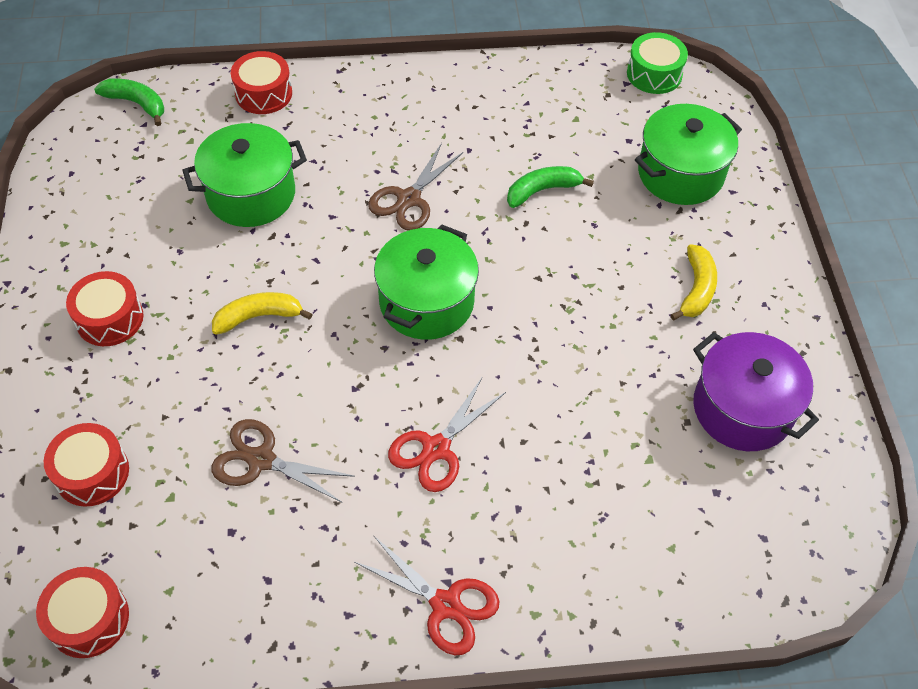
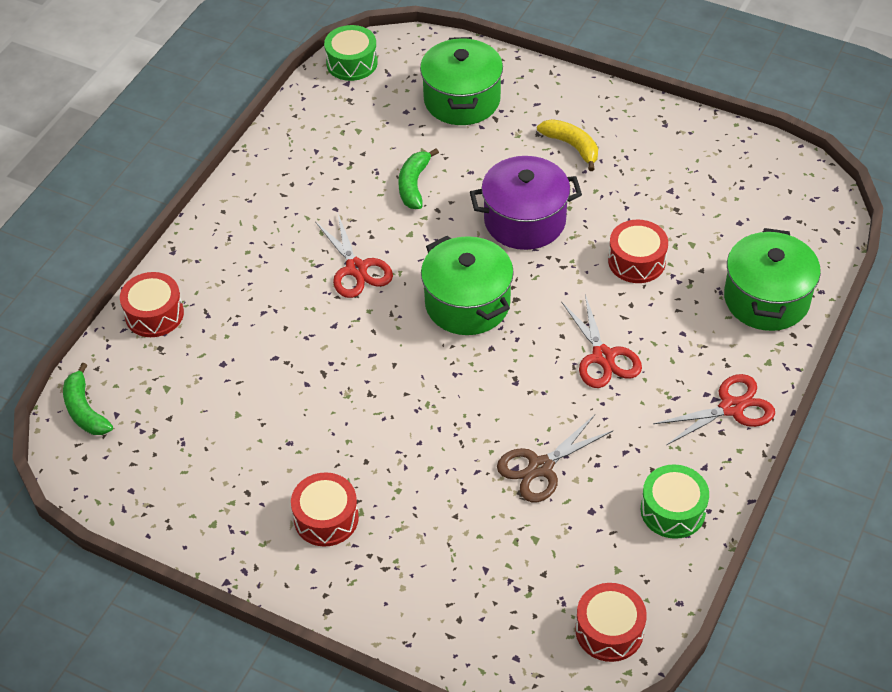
camera: 55 degrees left, 5 degrees down
(92, 473) = (476, 584): red drum -> red drum (636, 261)
(136, 103) = (85, 410): green banana -> green banana turned 90 degrees counterclockwise
(251, 194) = (266, 369): green pot -> green pot (766, 299)
(258, 317) = (401, 415): yellow banana -> none
(272, 609) = (673, 510): none -> green drum
(409, 199) = (356, 269): brown scissors -> red scissors
(742, 409) = (686, 175): purple pot -> purple pot (525, 220)

